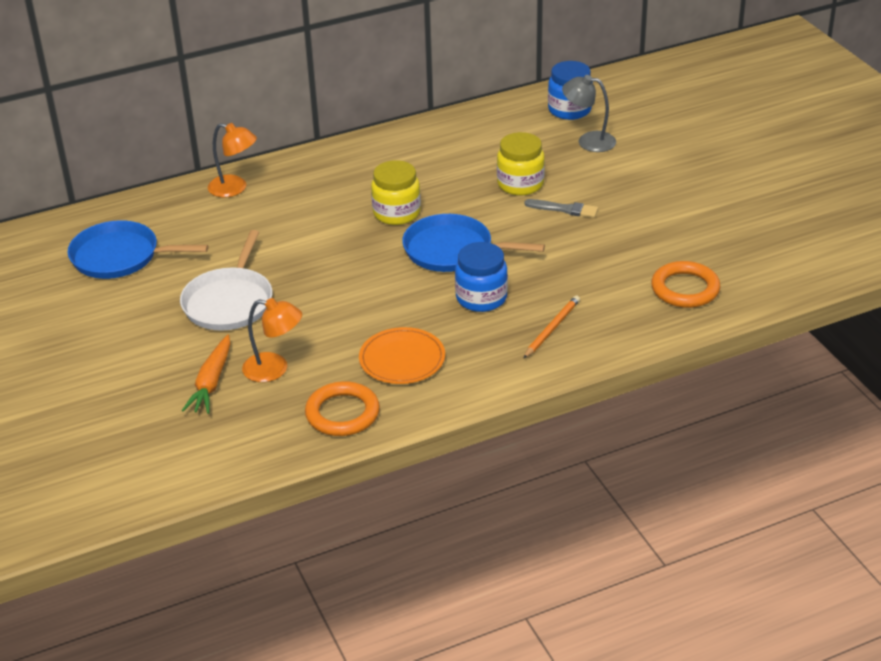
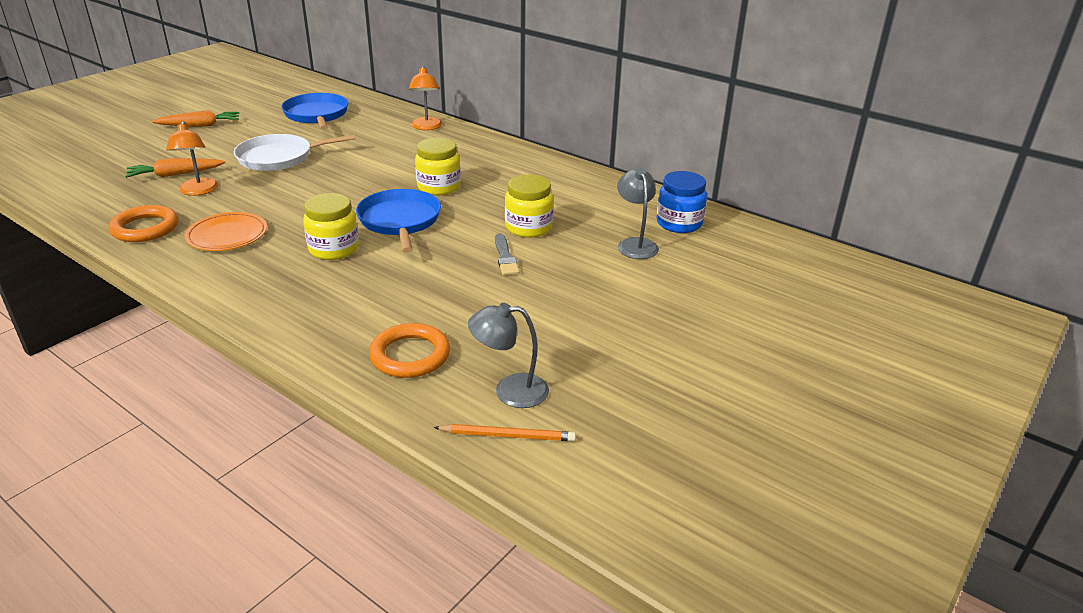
camera: 60 degrees right, 5 degrees down
(66, 350) = (200, 125): none -> orange carrot
(481, 298) = (334, 249): blue jar -> yellow jar
(552, 328) = (301, 293): orange pencil -> orange pencil (507, 435)
(756, 254) = (510, 390): none -> grey lamp

